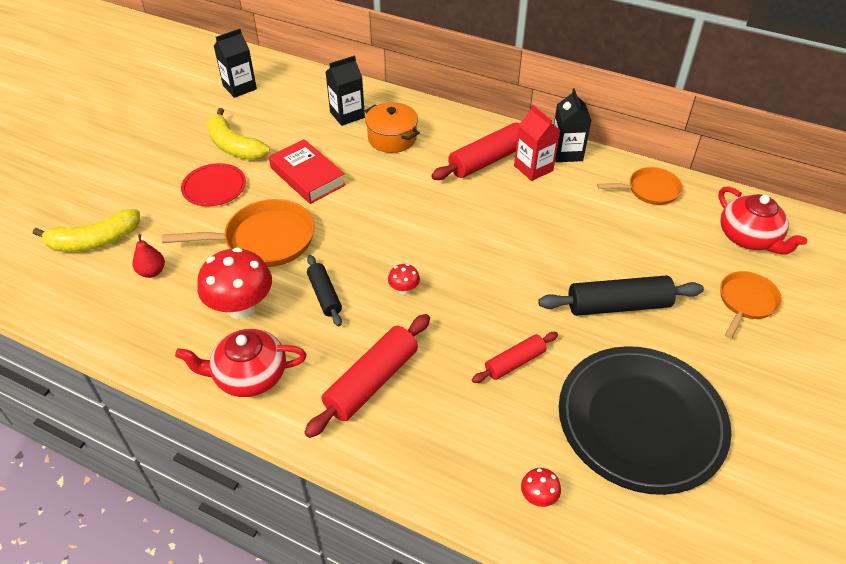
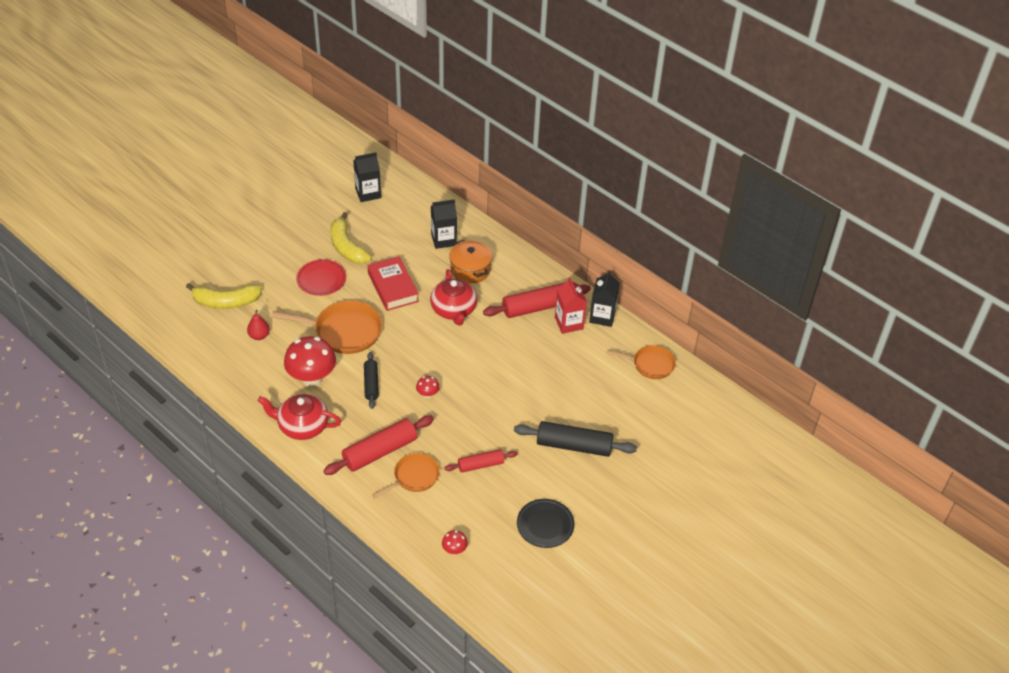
camera: 15 degrees right, 0 degrees up
(641, 421) = (545, 525): black plate -> black plate, size x0.50
(746, 302) = (669, 468): orange pan -> orange pan (414, 477)
(749, 238) = (704, 422): red teapot -> red teapot (454, 310)

